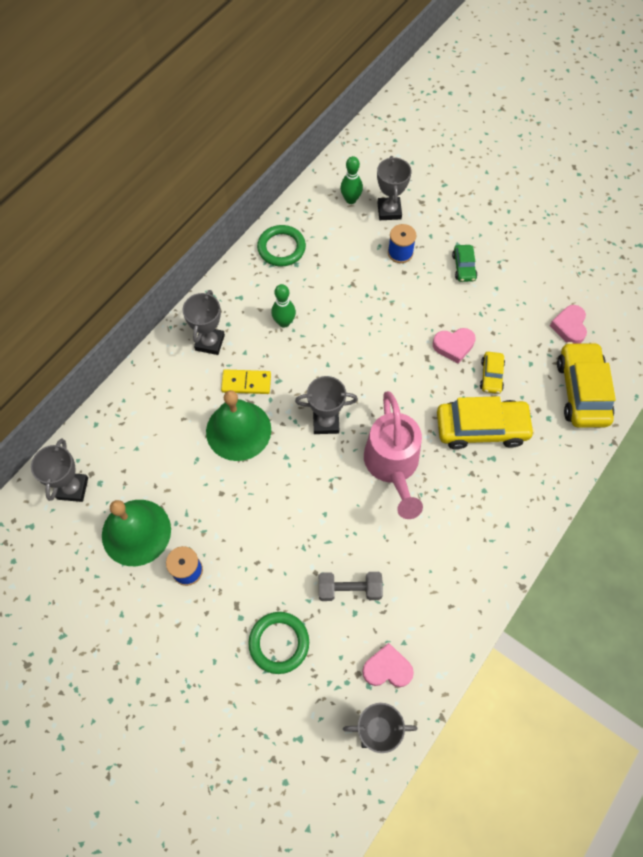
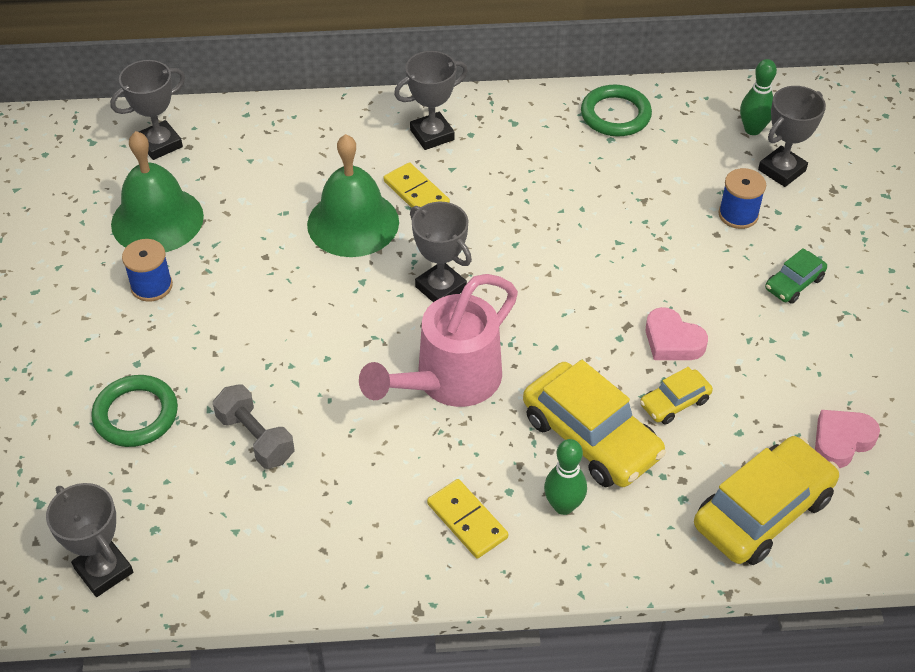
camera: 50 degrees right, 15 degrees down
(284, 322) = (525, 175): green bowling pin -> green bowling pin (563, 506)
(387, 669) = (189, 534): pink heart -> none
(486, 523) = (467, 521): none -> yellow domino

